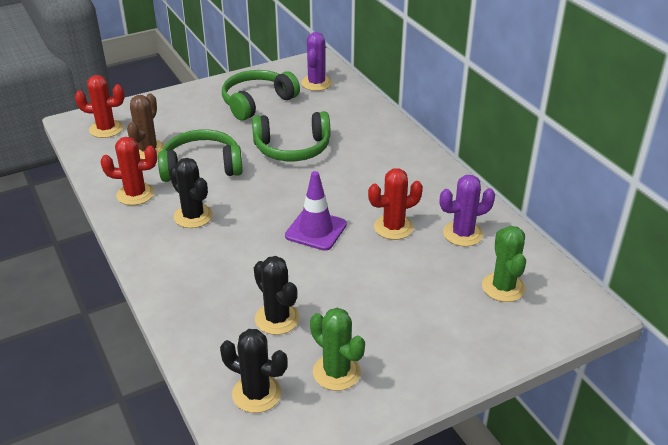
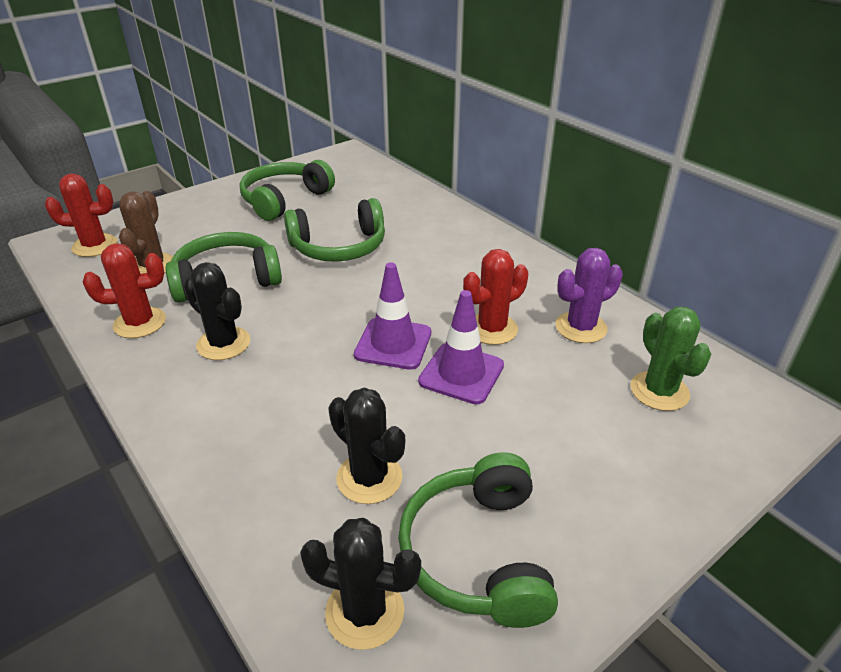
camera: 10 degrees left, 0 degrees up
(316, 83) = (351, 175): purple cactus -> none
(336, 372) = (478, 553): green cactus -> green headphones
(360, 257) = (461, 373): none -> purple traffic cone

